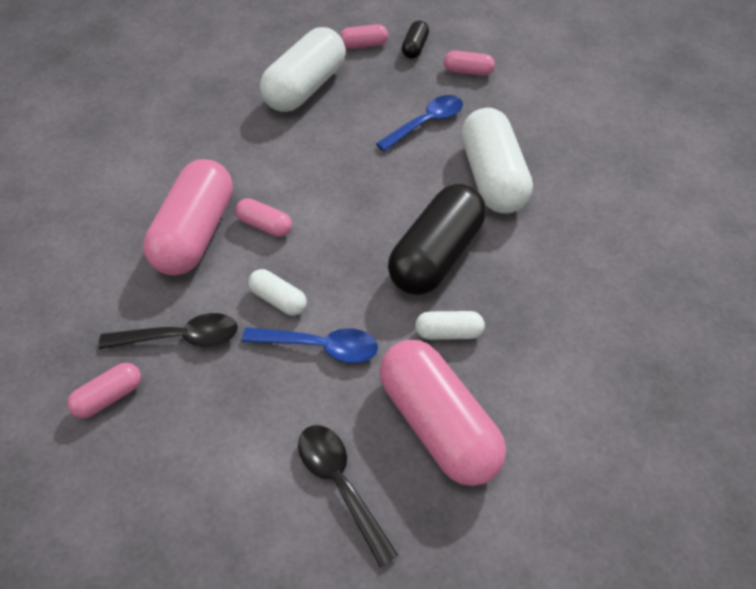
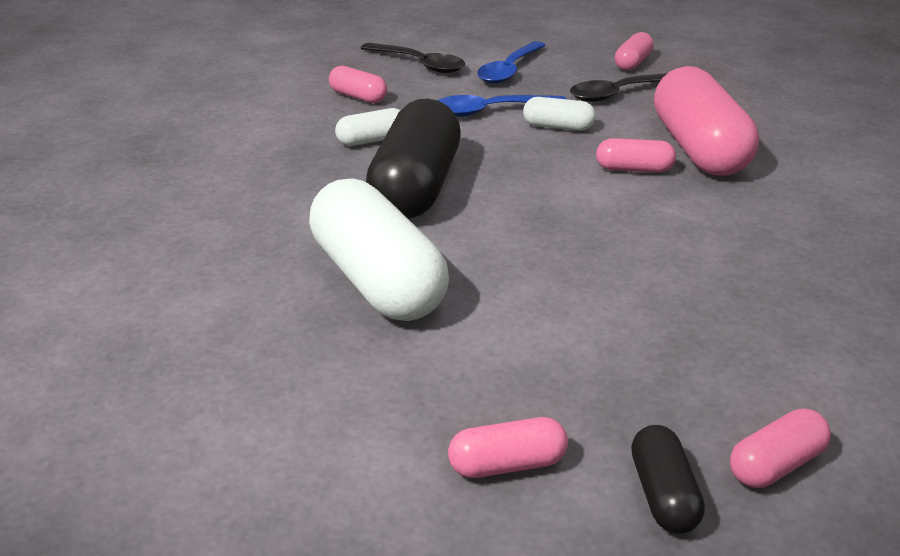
camera: 160 degrees right, 20 degrees down
(305, 88) = (780, 336): white capsule -> none
(426, 123) = (525, 333): blue spoon -> blue spoon (509, 70)
(437, 423) = (358, 97): pink capsule -> pink capsule, size x0.46

